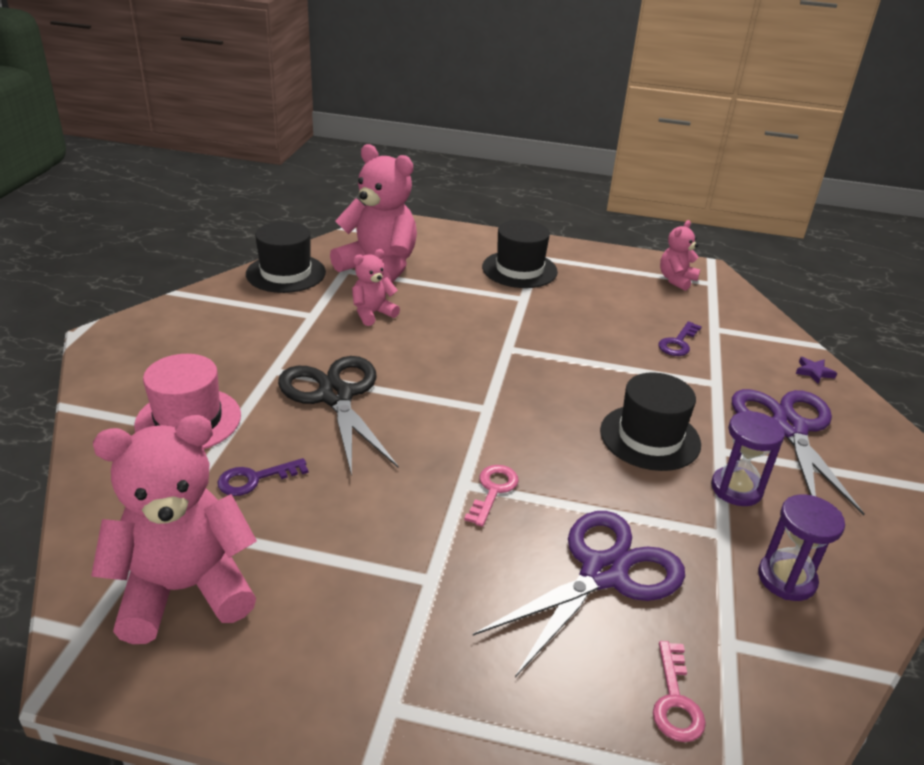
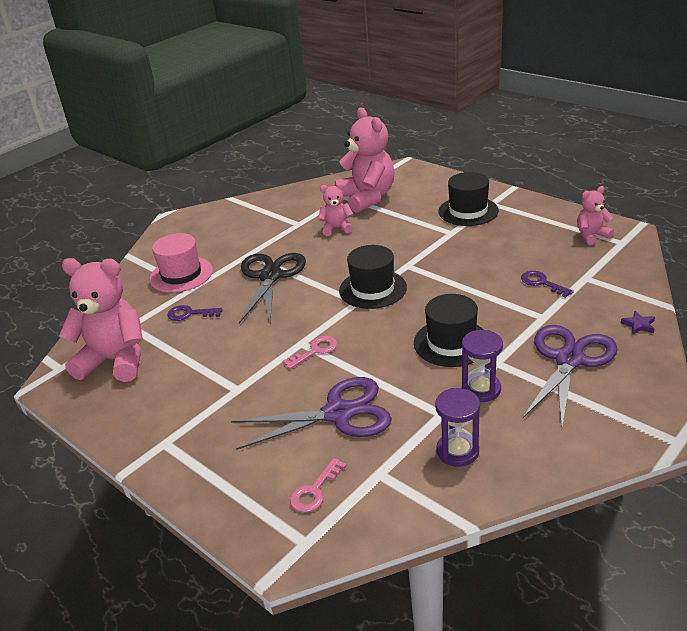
camera: 35 degrees right, 0 degrees up
(286, 273) = (304, 194): black hat -> black hat (373, 289)
(678, 343) = (542, 283): purple key -> purple key turned 75 degrees clockwise

